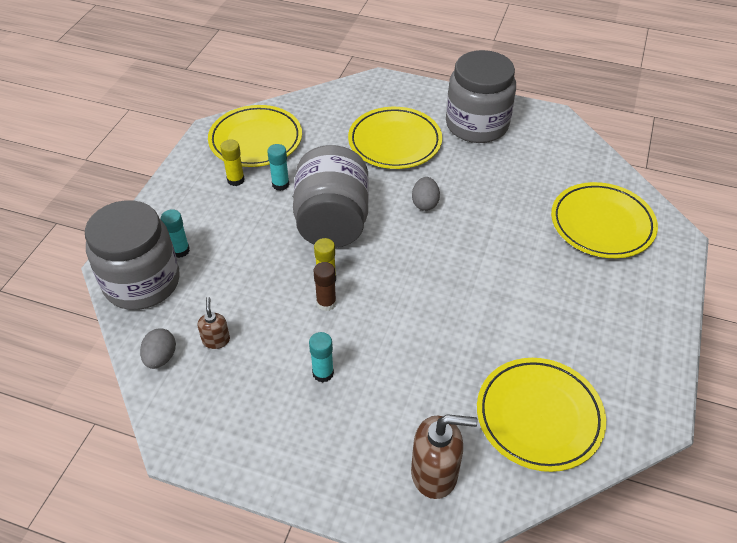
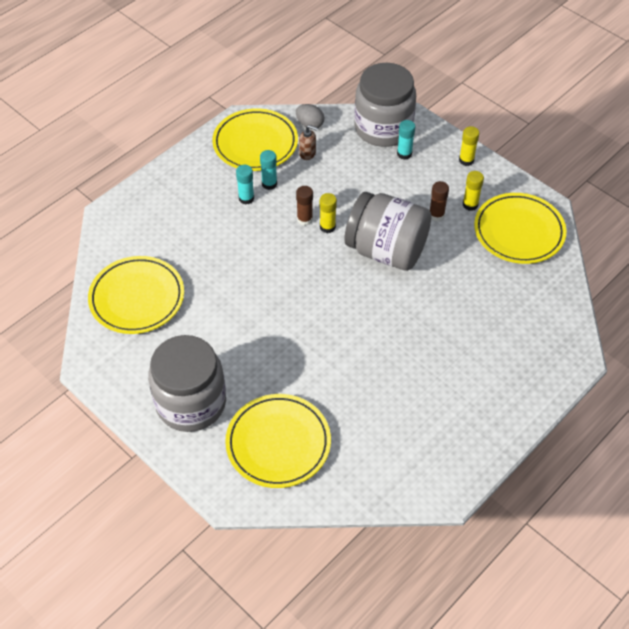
camera: 115 degrees right, 5 degrees up
(170, 199) = (466, 160): none -> yellow glue stick
(263, 200) = (436, 215): none -> brown glue stick
(280, 184) = (450, 231): turquoise glue stick -> turquoise glue stick (269, 184)
(394, 142) = (469, 332): yellow plate -> yellow plate (255, 143)
(425, 203) = (375, 321): grey egg -> none
(435, 473) = (139, 227): brown soap dispenser -> none
(477, 125) = (465, 412): grey jar -> grey jar (191, 403)

